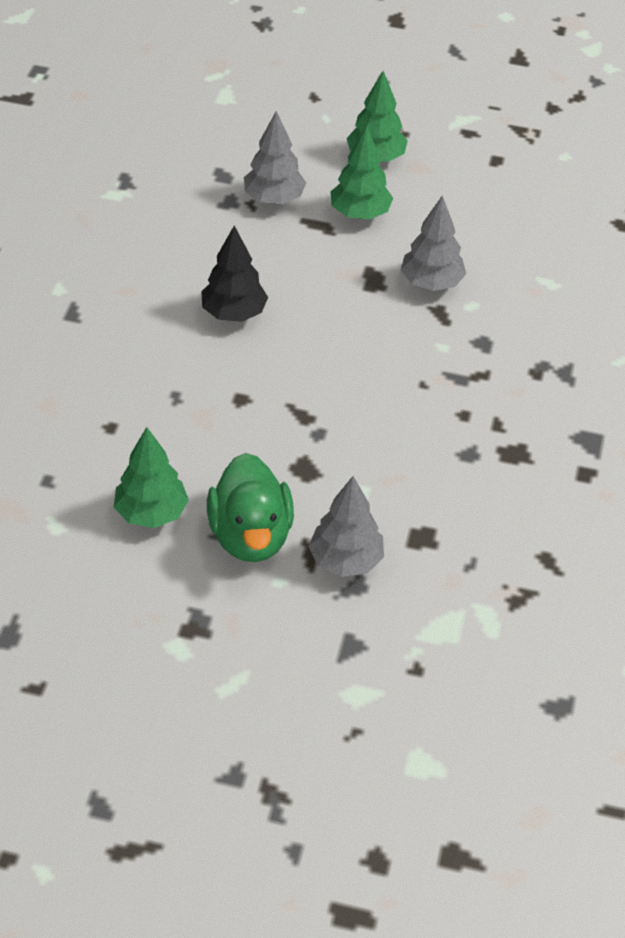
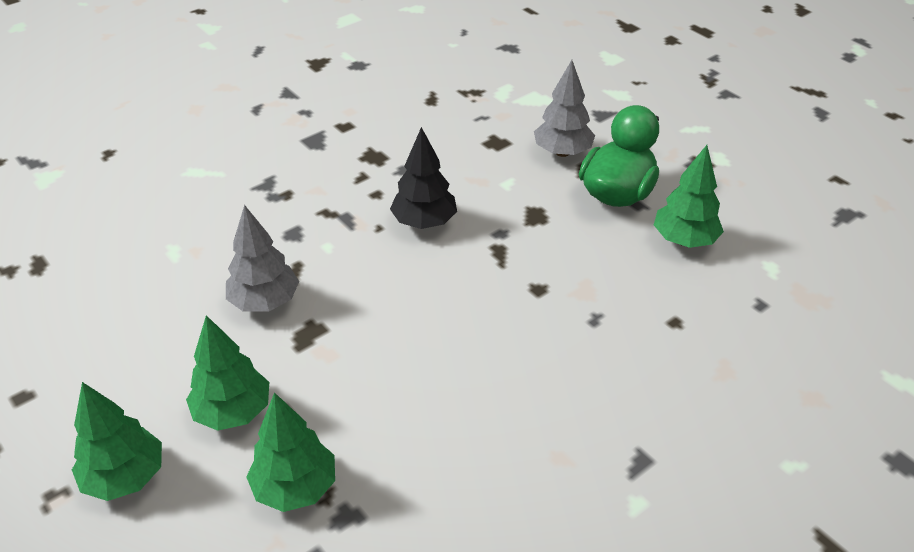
camera: 140 degrees left, 5 degrees down
(234, 313) = (472, 369): black tree -> black tree (424, 222)
(274, 199) = (295, 487): grey tree -> green tree

